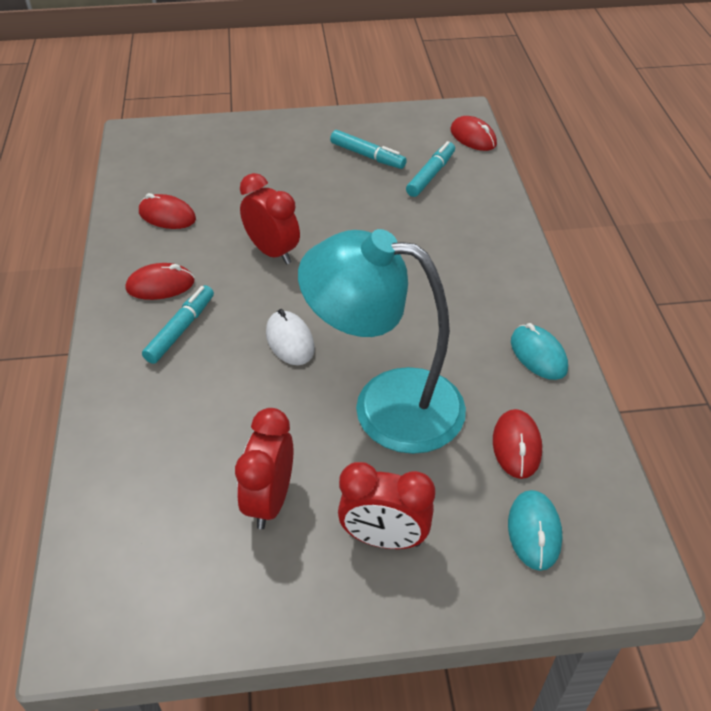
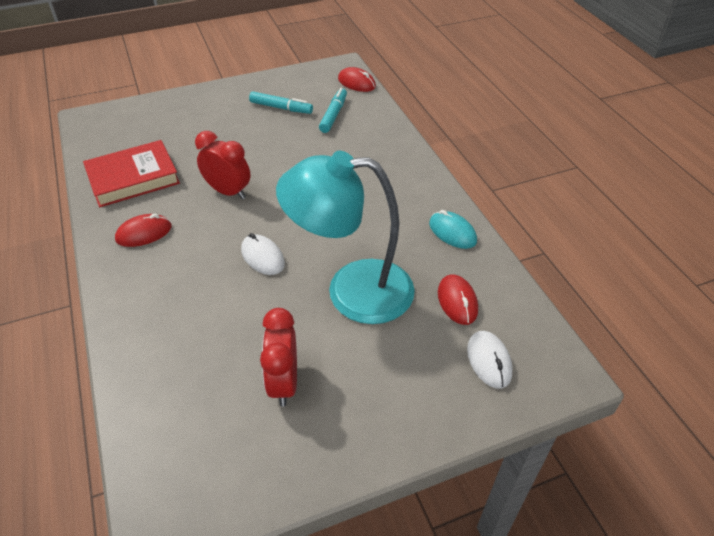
camera: 15 degrees left, 0 degrees up
(167, 216) = (133, 178): red mouse -> red book
(181, 329) = (171, 265): turquoise marker -> none
(384, 538) = (381, 391): red clock -> none
(534, 531) = (489, 361): turquoise mouse -> white mouse

